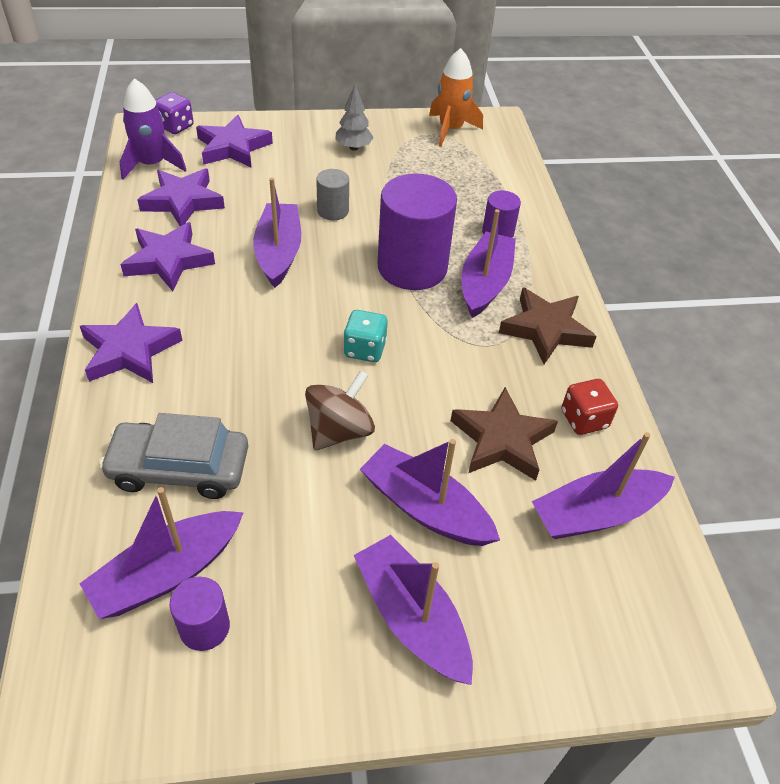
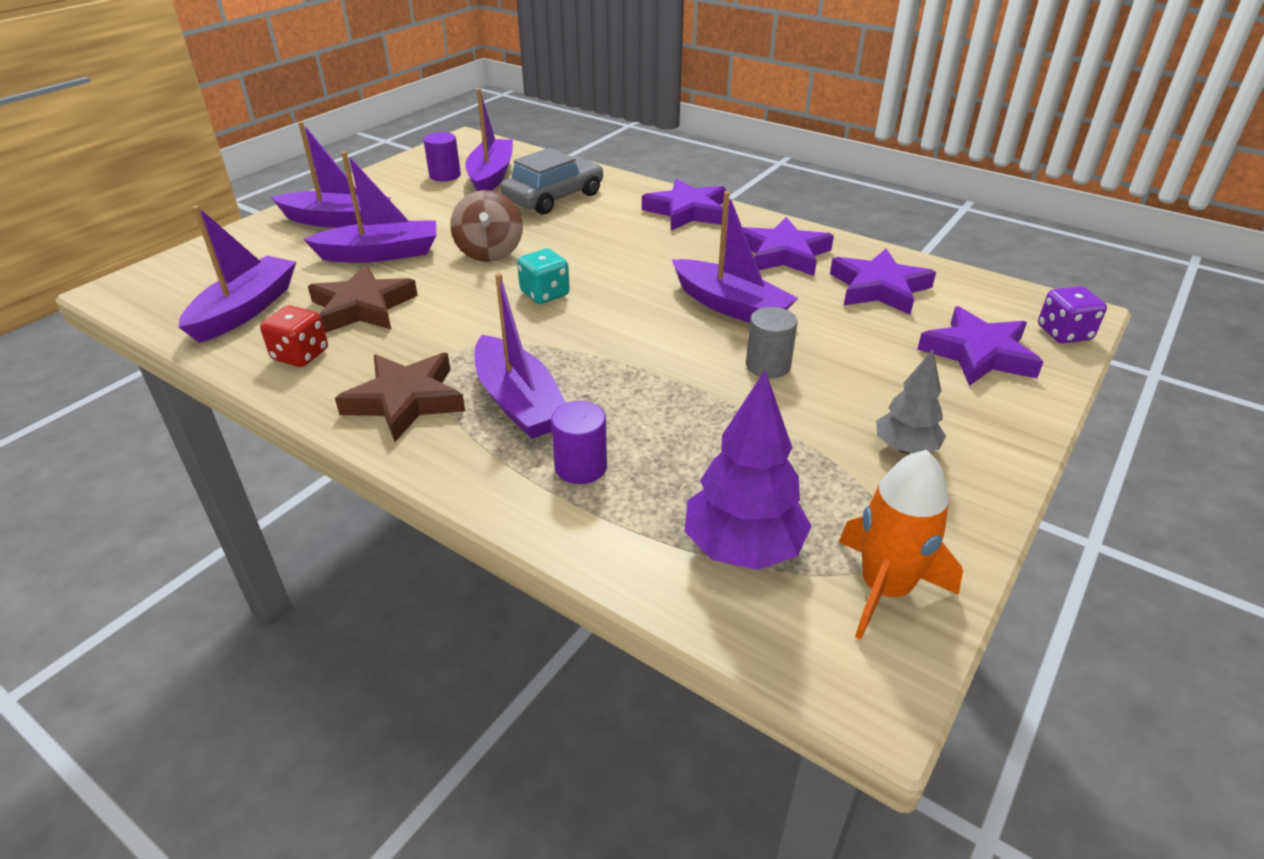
camera: 135 degrees right, 10 degrees down
(152, 165) = (973, 294): purple rocket -> none
(412, 267) = (608, 369): purple cylinder -> none
(478, 167) = (742, 548): none -> purple tree

